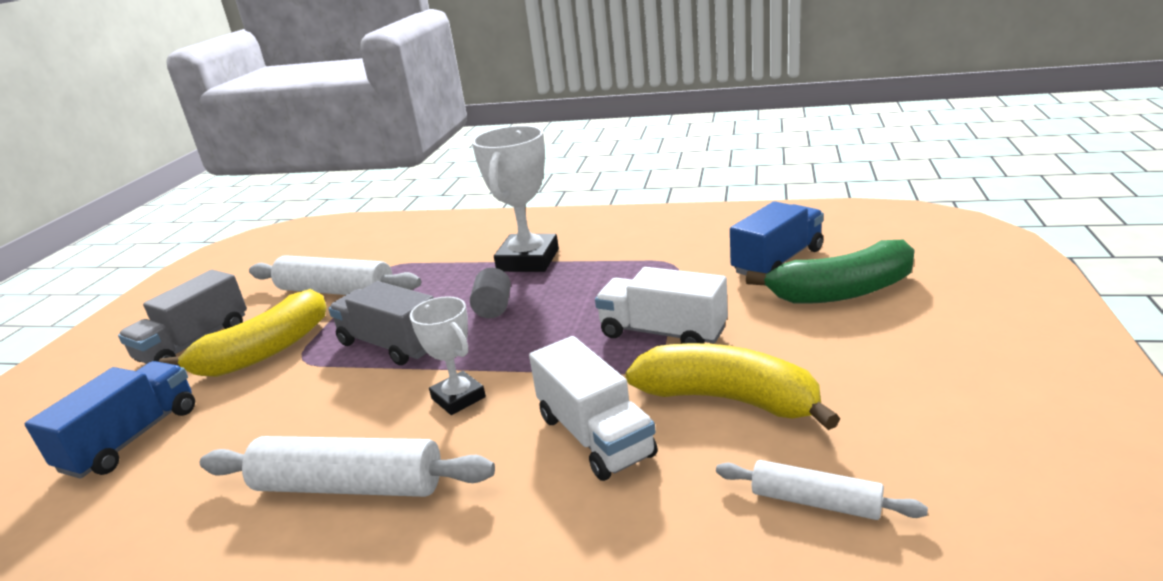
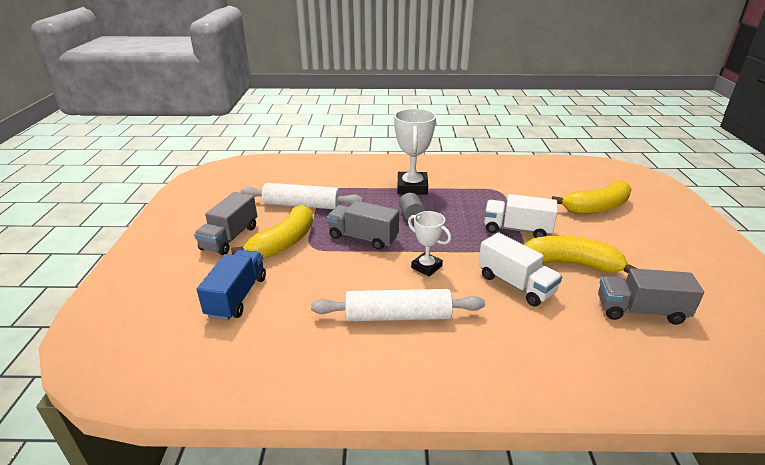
camera: 15 degrees left, 5 degrees up
(777, 261) = (554, 190): blue truck -> none
(815, 502) = (640, 311): white rolling pin -> grey truck
(842, 291) = (596, 207): green banana -> yellow banana

